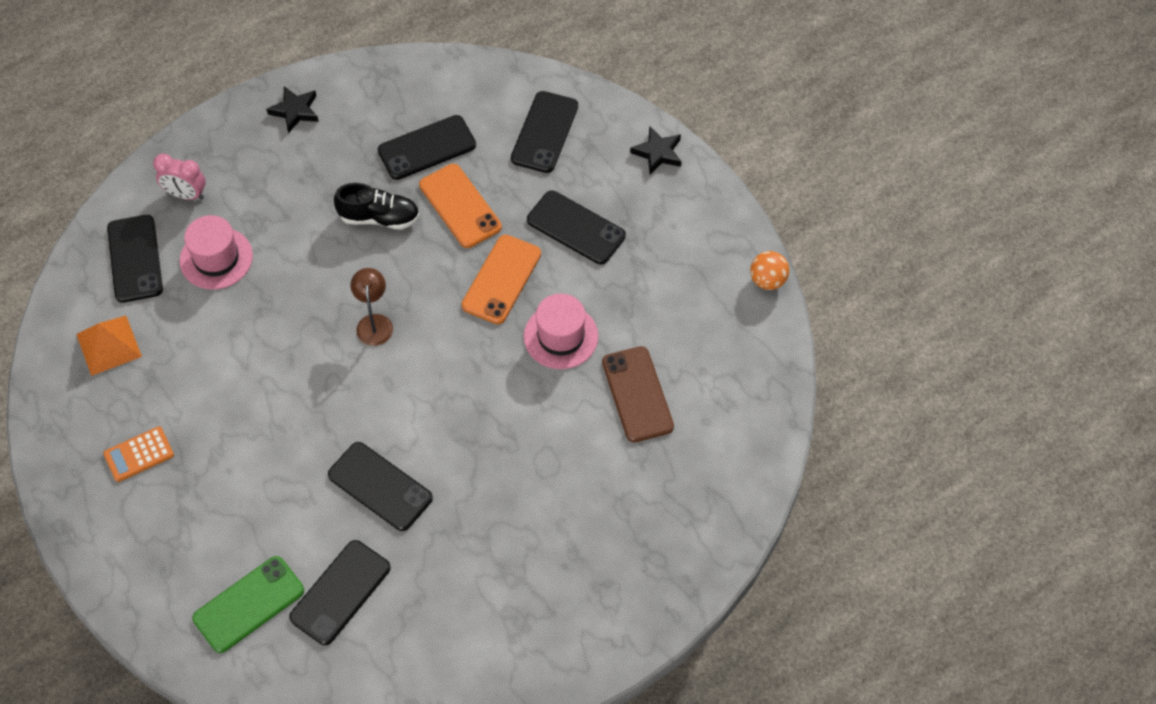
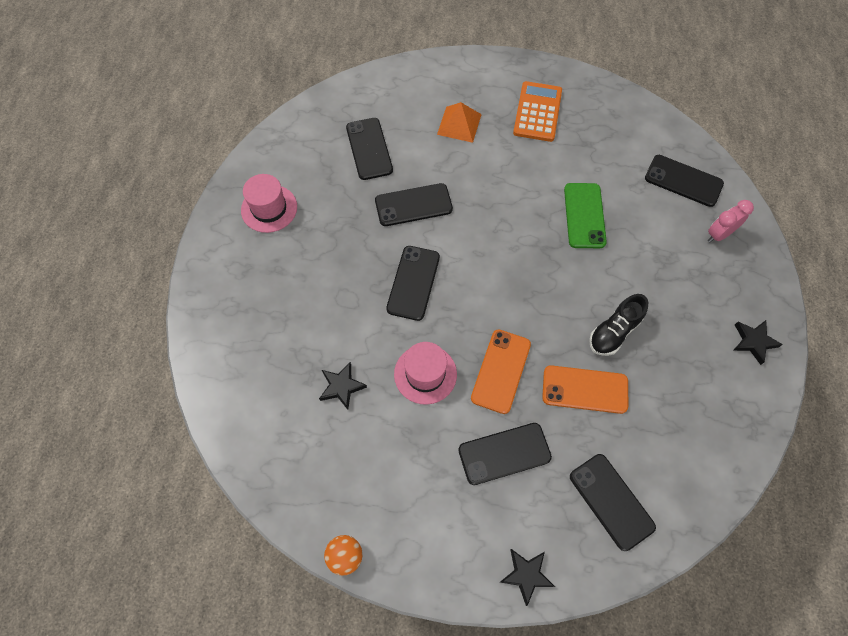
camera: 130 degrees right, 5 degrees up
(108, 345) = (626, 136): orange pyramid -> orange pyramid (459, 124)
(139, 454) = (537, 112): orange calculator -> orange calculator, size x1.61
(216, 258) = (651, 221): pink hat -> pink hat (269, 208)
(249, 604) = (402, 108): green phone -> green phone (584, 215)
(374, 322) = (529, 274): brown lamp -> none
(427, 148) = (656, 405): black phone -> black phone (413, 283)
(501, 279) = (501, 371): orange phone -> orange phone turned 45 degrees clockwise
(637, 394) = (341, 387): brown phone -> black star

